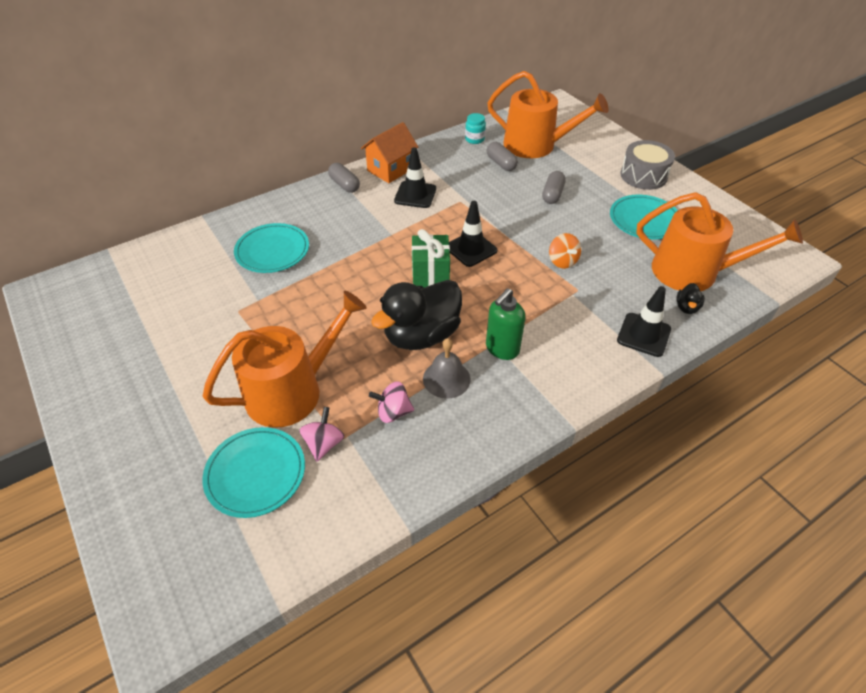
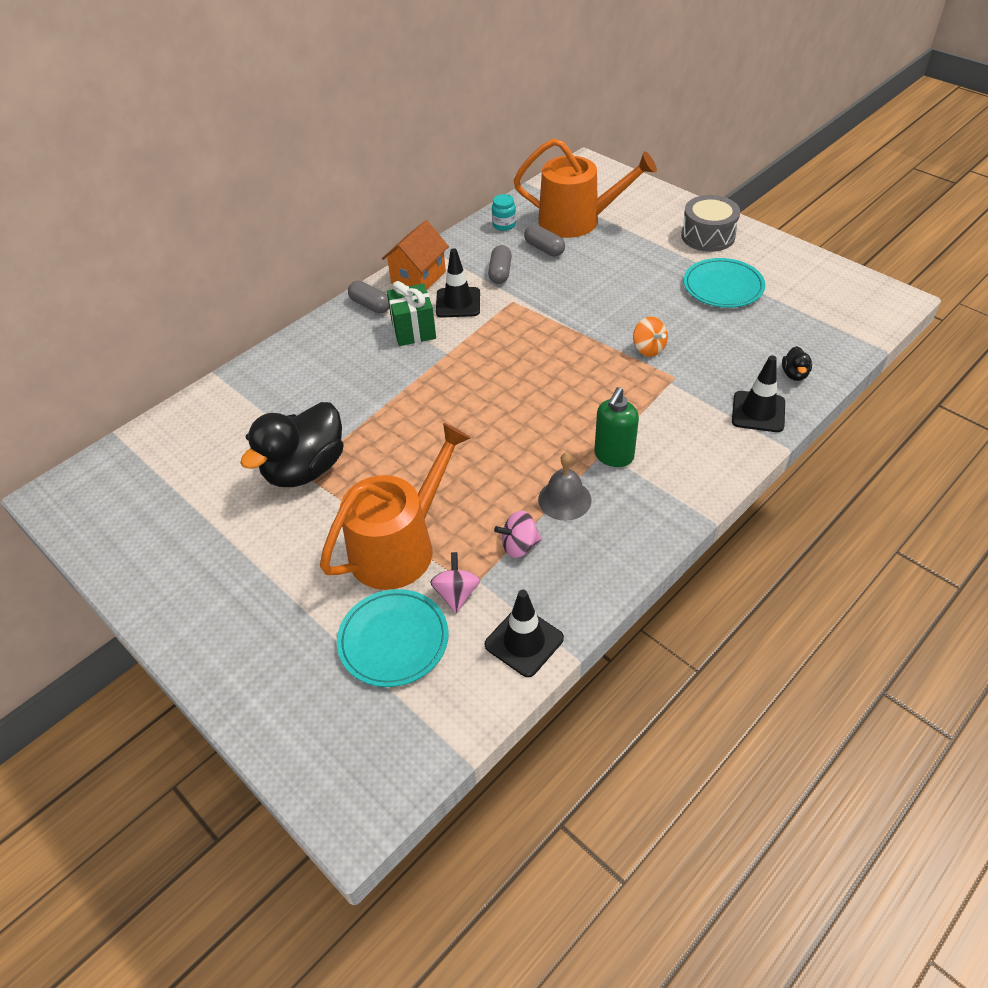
camera: 10 degrees left, 0 degrees up
(272, 251) = (315, 397): turquoise plate -> none
(421, 335) = (521, 459): black duck -> black duck (305, 469)
(430, 275) = (508, 391): green gift -> green gift (413, 330)
(471, 249) = (543, 353): black traffic cone -> black traffic cone (524, 641)
(552, 194) = (614, 275): grey capsule -> grey capsule (500, 273)
(693, 272) = (790, 335): orange watering can -> none

